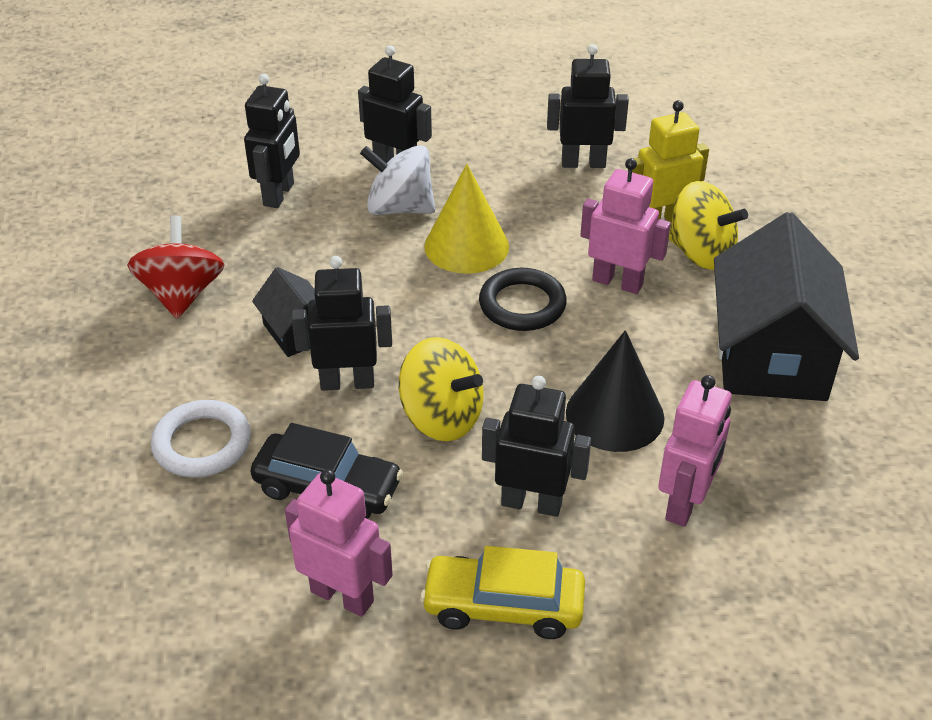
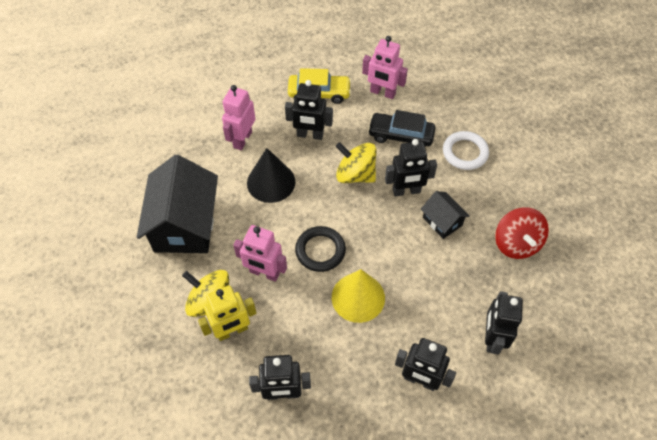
camera: 175 degrees right, 15 degrees up
(399, 208) = (407, 331): white spinning top -> none

